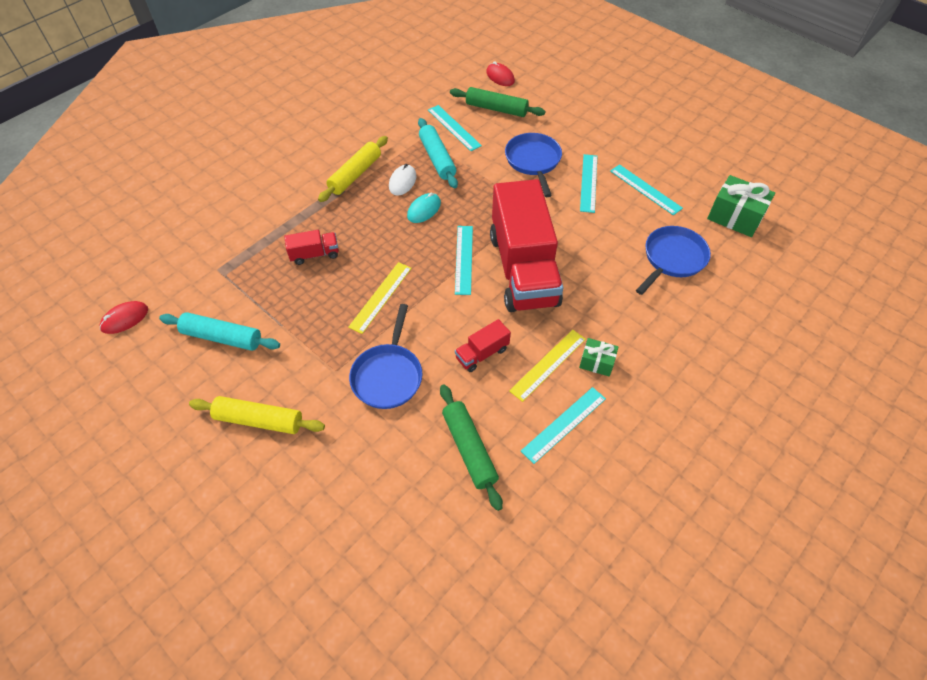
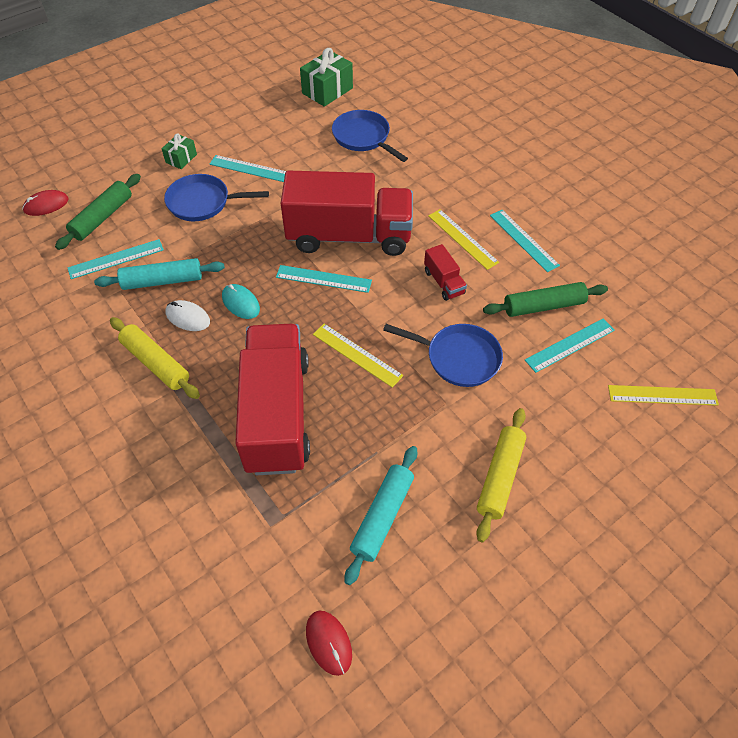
camera: 80 degrees left, 0 degrees up
(314, 254) = (277, 414): red truck -> red truck, size x2.46
(363, 577) = (662, 395): none -> yellow ruler
(596, 362) = (465, 208): green gift -> green gift (181, 158)
(645, 189) = (274, 134): turquoise ruler -> turquoise ruler (570, 345)

